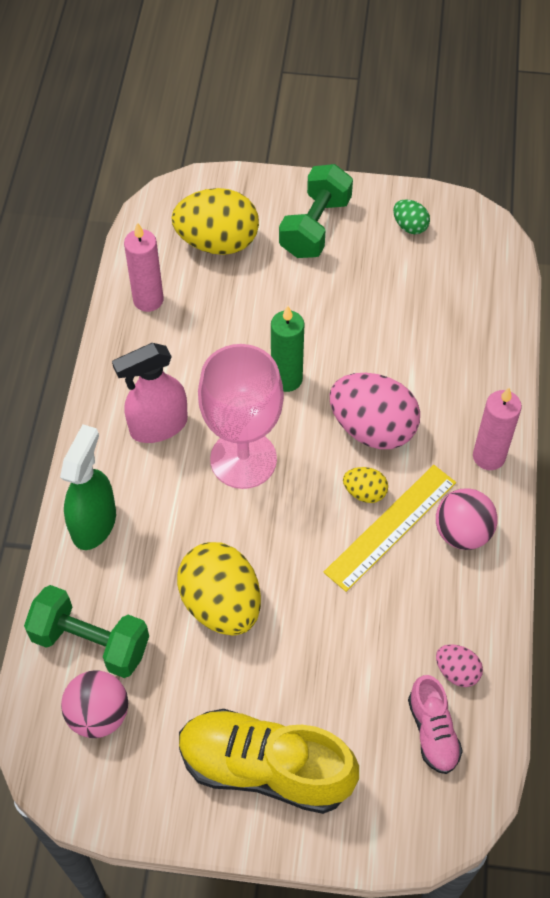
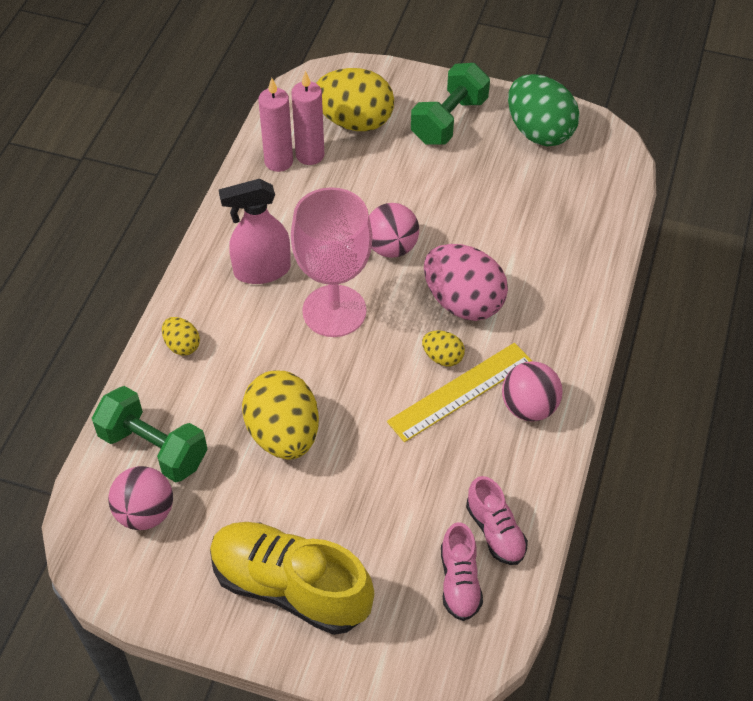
camera: 10 degrees right, 5 degrees down
(94, 523) = (182, 345): green spray bottle -> yellow egg
(286, 379) = (391, 247): green candle -> pink ball
(410, 226) = (539, 132): green egg -> green egg, size x2.09
(457, 671) = (495, 531): pink egg -> pink shoe
(488, 456) = (569, 344): pink candle -> pink candle (310, 155)

